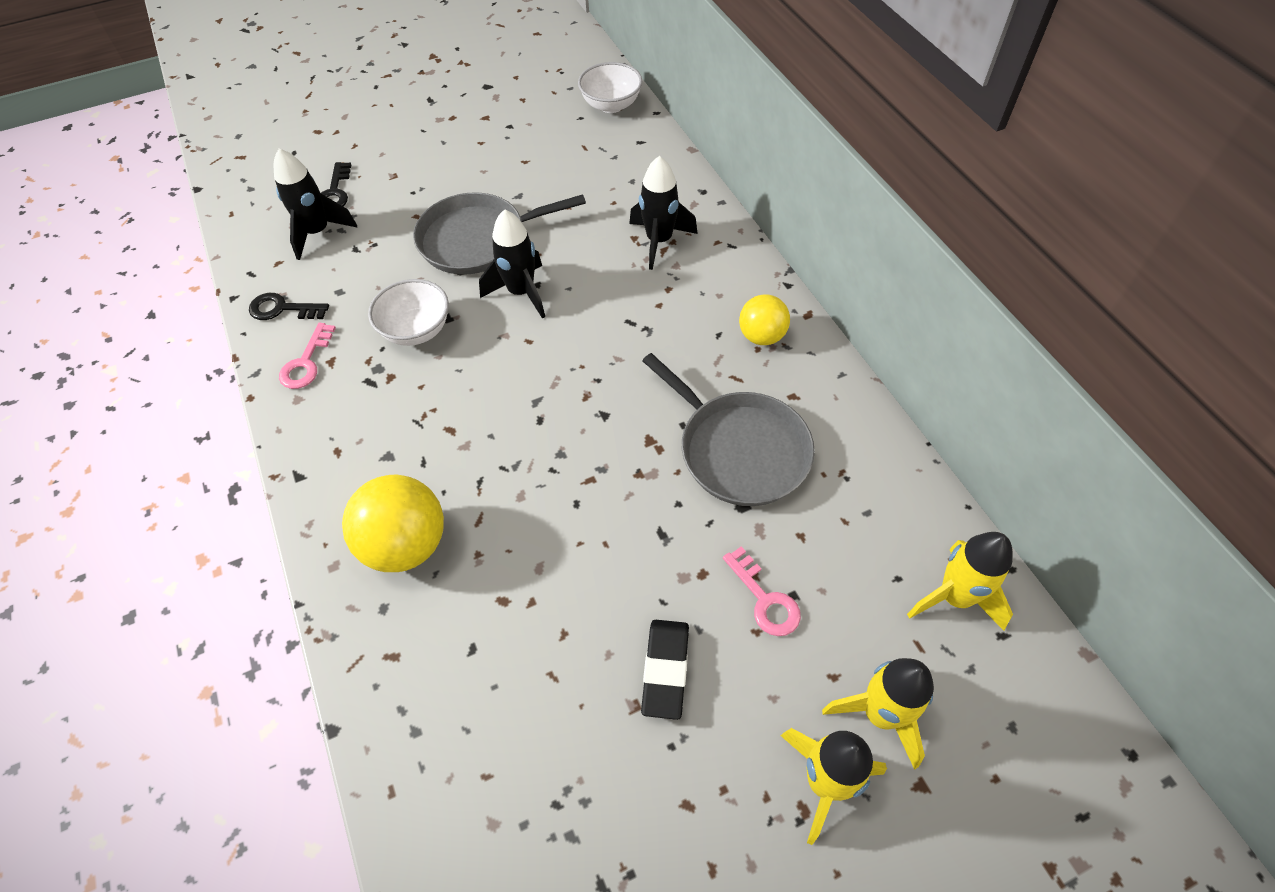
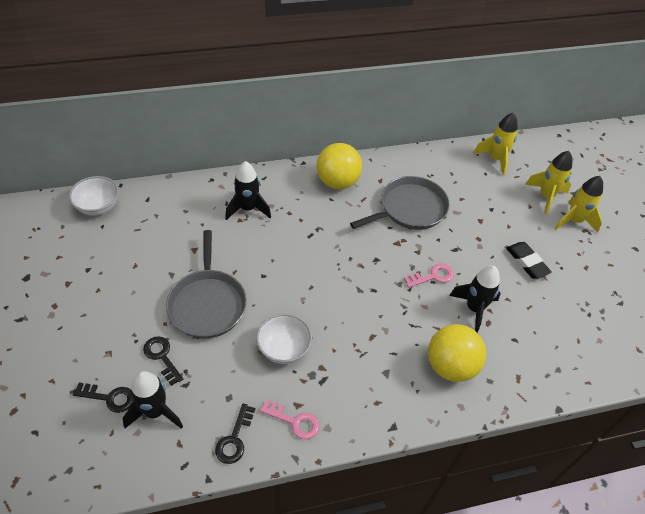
camera: 85 degrees left, 5 degrees down
(392, 219) = (161, 357): none -> black key
(521, 292) = (268, 285): black rocket -> black rocket (474, 309)
(665, 670) = (527, 262): black eraser -> black eraser turned 45 degrees clockwise
(761, 336) = (337, 182): yellow ball -> yellow ball, size x1.62
(765, 599) = (493, 219): pink key -> pink key (433, 276)

